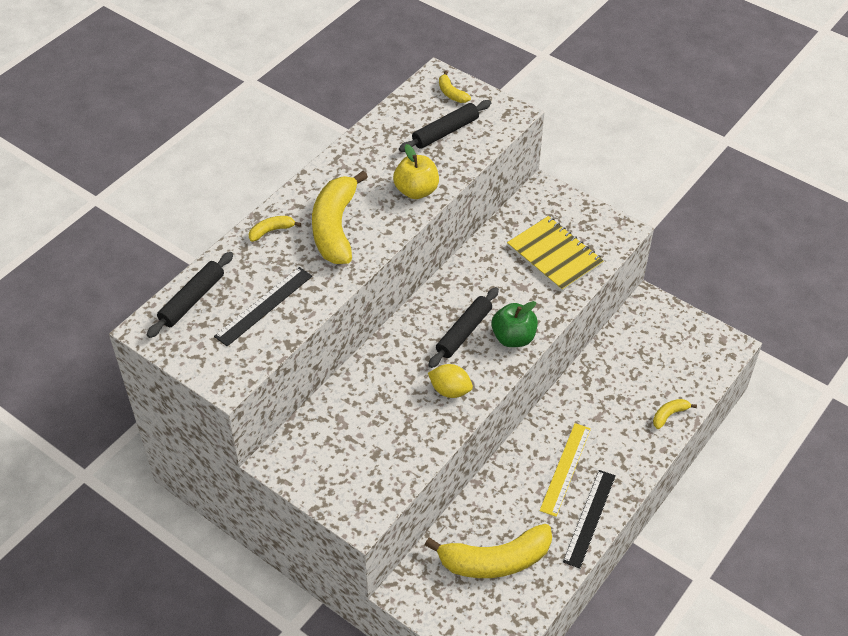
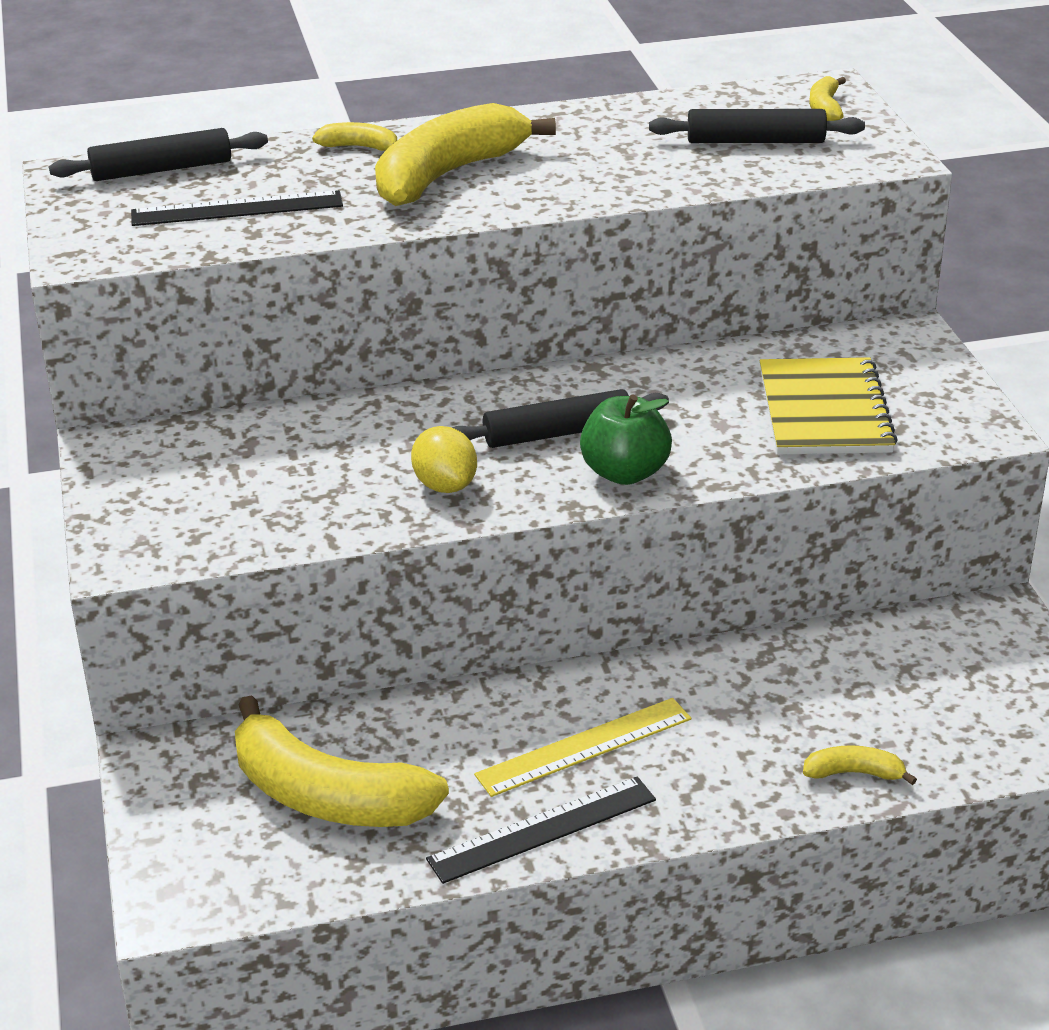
camera: 40 degrees right, 15 degrees down
(416, 191) = (619, 181): yellow apple -> none

